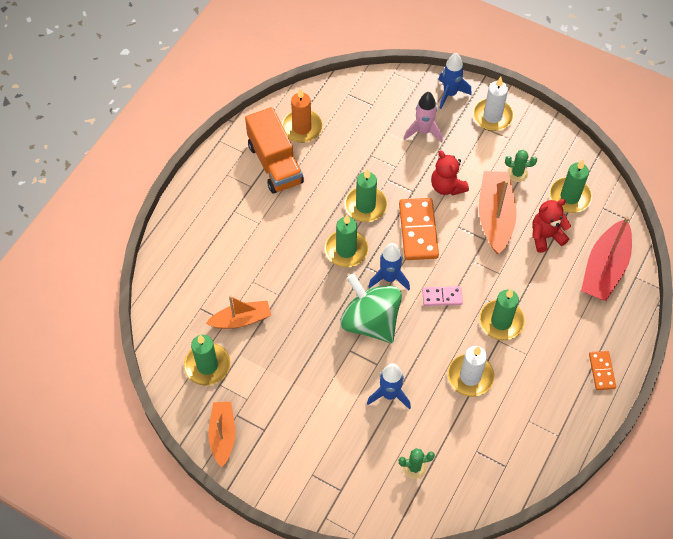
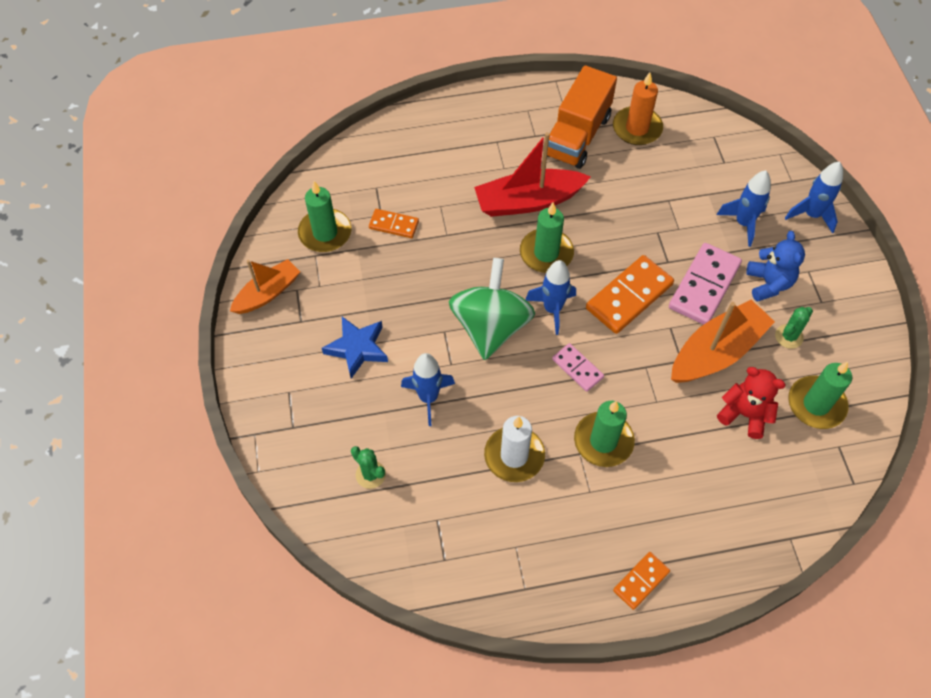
camera: 50 degrees right, 0 degrees up
(241, 320) = (394, 225): orange boat -> orange domino
(317, 410) = (357, 348): none -> blue star
(365, 206) = (609, 235): green candle -> none
(423, 131) = (743, 223): pink rocket -> blue rocket
(447, 187) = (704, 286): red teddy bear -> pink domino
(475, 154) = (768, 283): none -> blue teddy bear
(492, 116) = (829, 268): white candle -> none
(517, 173) = (789, 336): green cactus -> green cactus turned 75 degrees clockwise
(604, 268) = (767, 498): red boat -> red boat (528, 201)

